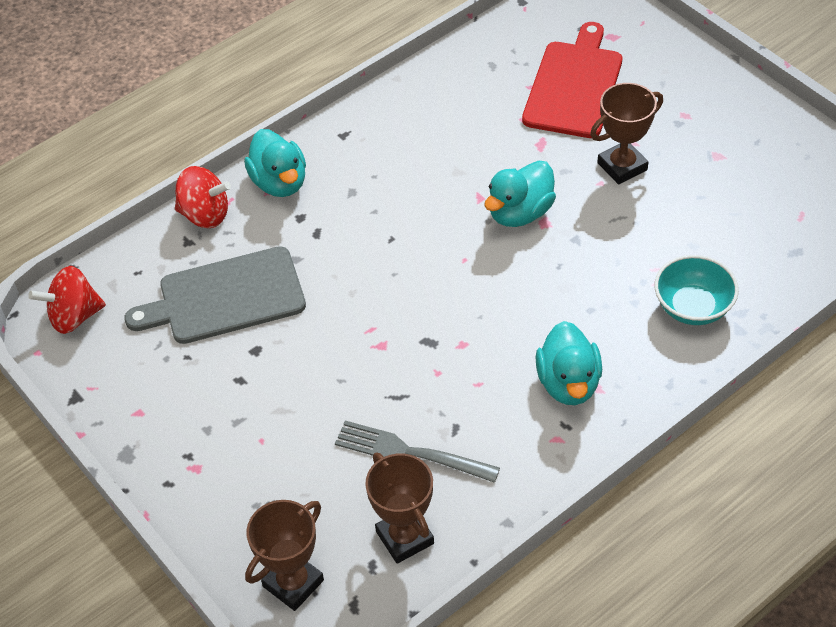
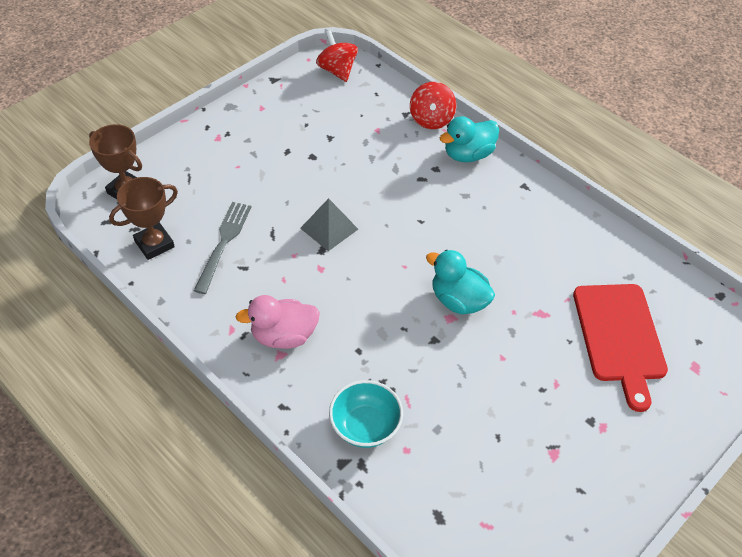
camera: 80 degrees right, 0 degrees up
(225, 297) = (357, 137): grey cutting board -> none
(395, 334) = (329, 228): none -> grey pyramid
(568, 383) = (284, 336): turquoise duck -> pink duck
(574, 85) = (619, 337): red cutting board -> red cutting board turned 75 degrees clockwise
(622, 166) = (525, 374): brown trophy -> none

